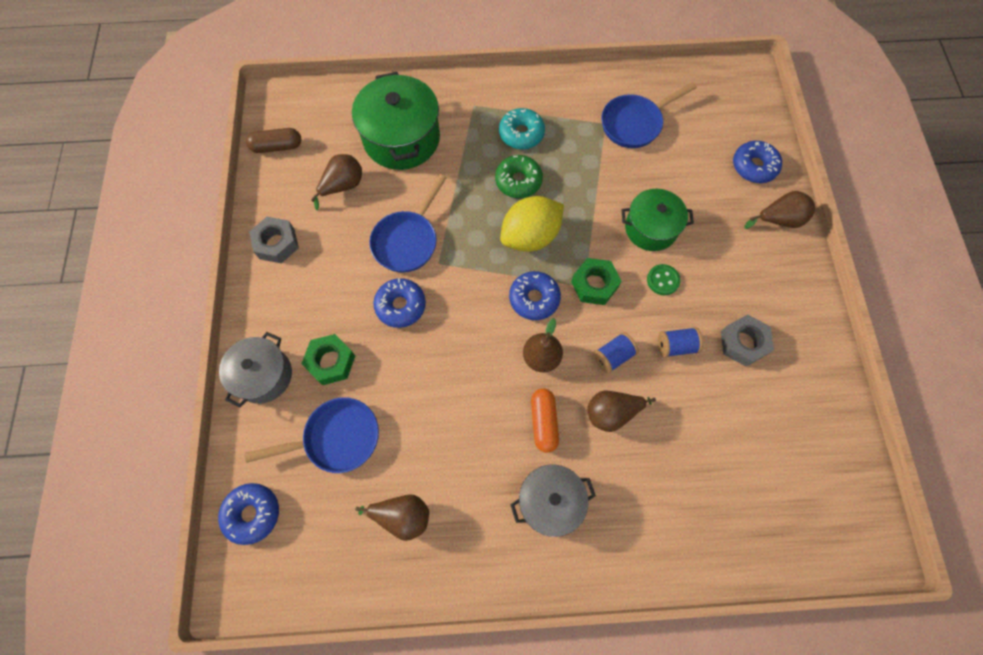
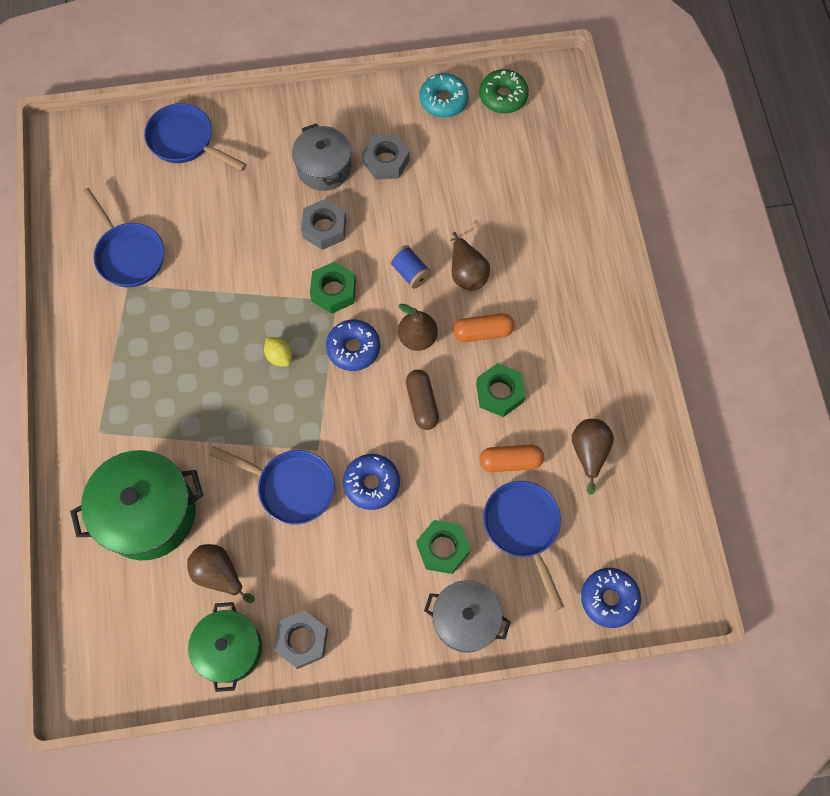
camera: 95 degrees left, 0 degrees up
(277, 146) = (160, 670): brown capsule -> brown capsule (422, 403)
(404, 433) = (510, 461): none -> orange capsule
(476, 431) = (499, 393): none -> green nut
(518, 181) = (208, 373): green donut -> green donut (503, 96)
(521, 134) = (142, 374): turquoise donut -> turquoise donut (443, 100)
(530, 236) = (279, 356): yellow lemon -> yellow lemon, size x0.47
(550, 501) = (556, 323): grey pot -> grey pot (324, 168)
(650, 228) = (265, 239): green pot -> green pot (230, 649)
(662, 280) = (324, 228): green button -> grey nut
(675, 346) = (394, 218): blue spool -> none
(754, 166) = (186, 141): blue donut -> blue pan
(778, 220) = (250, 123): brown pear -> none

